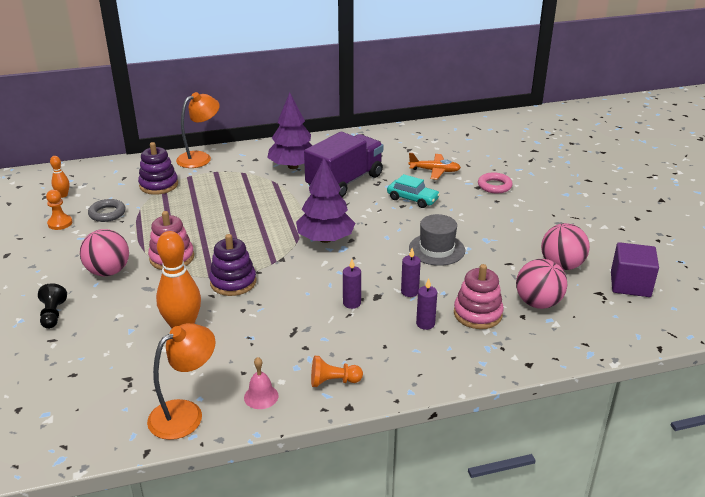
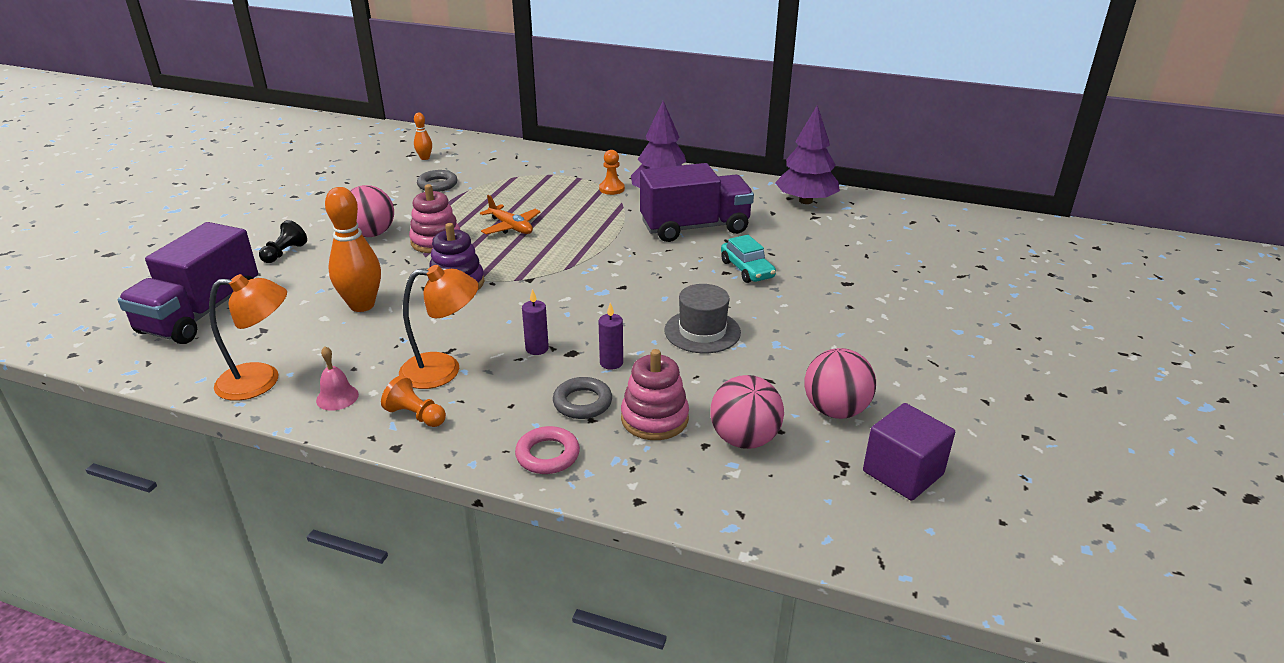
camera: 35 degrees right, 0 degrees up
(52, 390) = (201, 313): none -> purple truck
(60, 223) = (391, 180): orange pawn -> orange pawn (611, 189)
(159, 185) = (512, 174): purple stacking toy -> none
(200, 158) = (582, 161): orange lamp -> orange lamp (443, 370)
(325, 239) = (597, 276): purple tree -> purple tree (805, 201)
(425, 324) = (582, 402): purple candle -> grey ring
(434, 171) = (814, 249): orange plane -> orange plane (511, 227)
(494, 186) = (869, 289): pink ring -> pink ring (547, 455)

